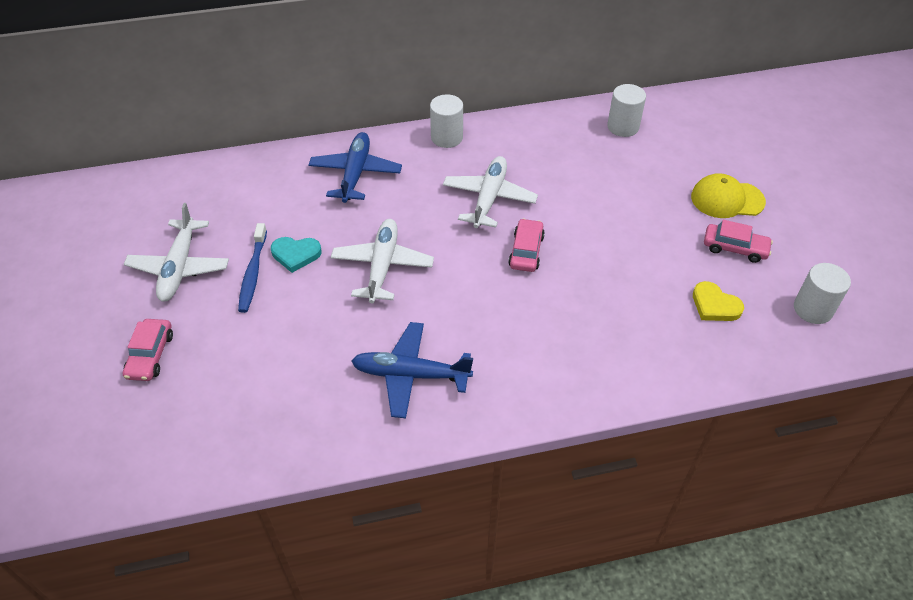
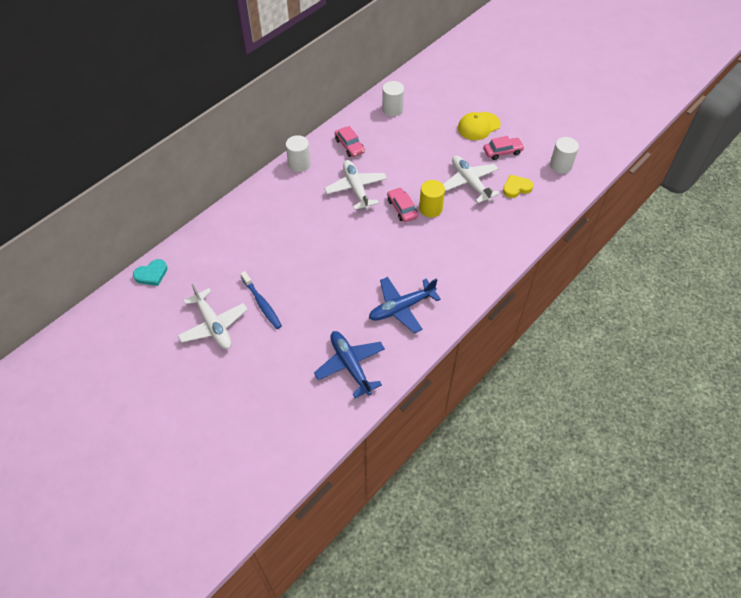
camera: 35 degrees left, 5 degrees up
(150, 355) = (248, 382): pink car -> pink car (349, 146)
(296, 254) = (276, 279): turquoise heart -> turquoise heart (151, 274)
(355, 173) = (265, 213): blue plane -> blue plane (350, 365)
(382, 266) = (332, 259): white plane -> white plane (469, 182)
(564, 270) = (430, 208): none -> yellow cylinder
(714, 305) = (516, 188): yellow heart -> yellow heart turned 150 degrees clockwise

